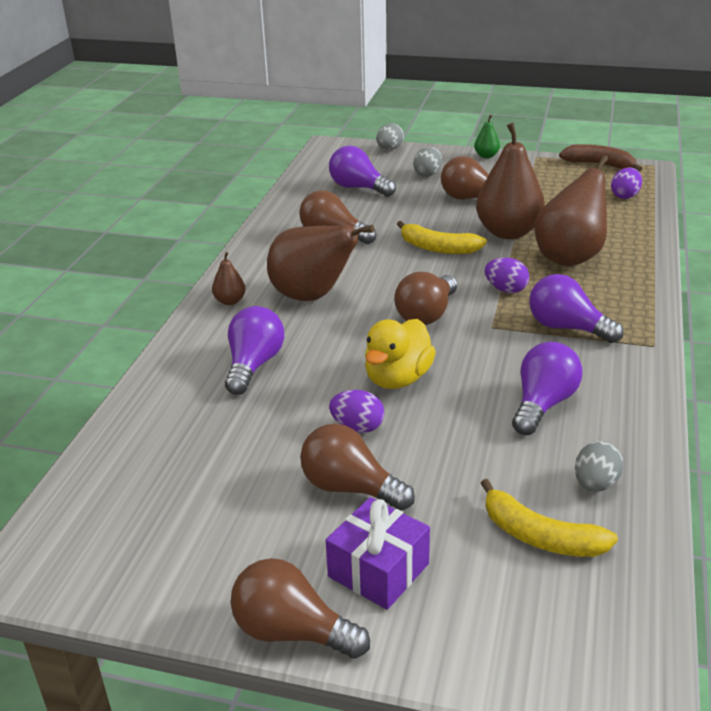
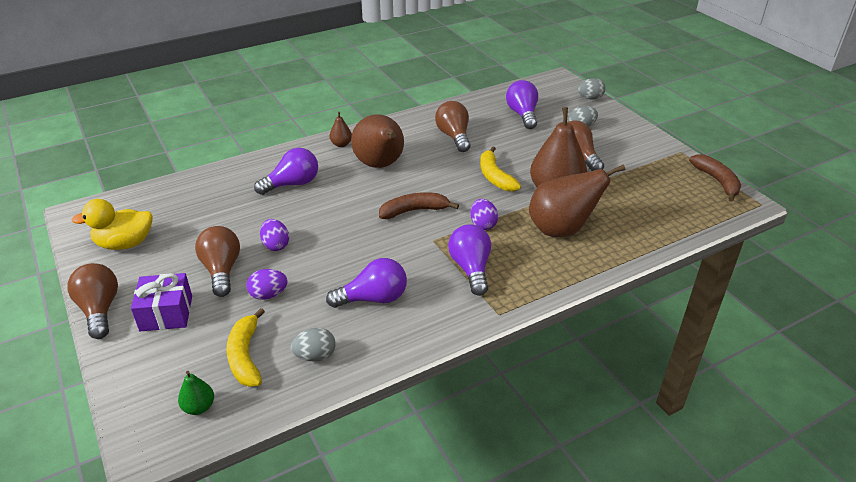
camera: 45 degrees right, 5 degrees up
(398, 378) = (336, 234): yellow duck -> yellow duck (125, 244)
(427, 314) = (414, 211): brown light bulb -> brown banana
(486, 156) = (645, 134): green pear -> green pear (199, 407)
(625, 196) = (688, 213): purple egg -> purple egg (268, 295)

